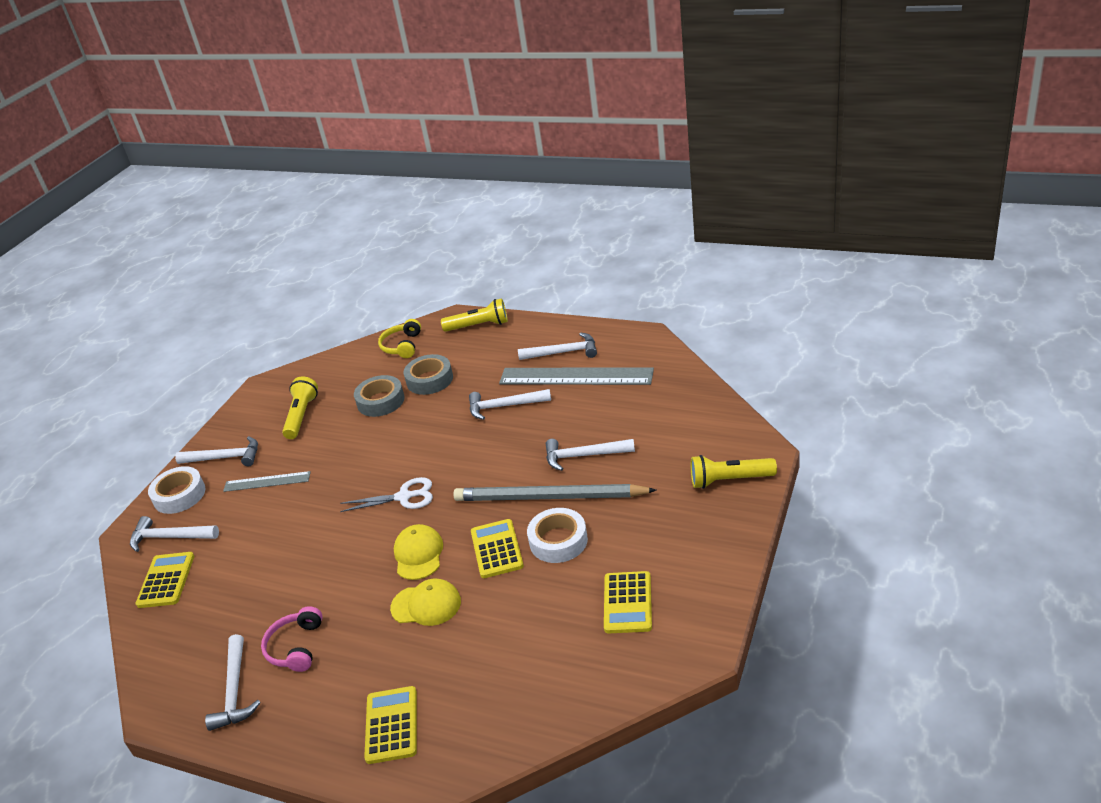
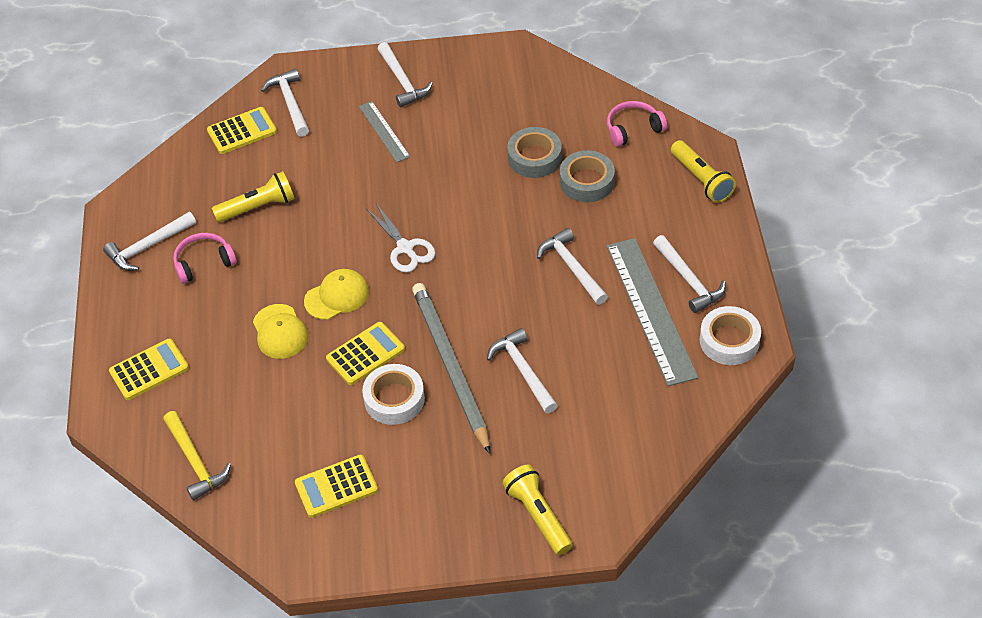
camera: 60 degrees right, 15 degrees up
(179, 495) = (342, 78): white tape -> white tape (729, 340)
(301, 416) = (485, 105): yellow flashlight -> yellow flashlight (258, 207)
(402, 346) = (633, 129): yellow headphones -> pink headphones
(532, 709) = (195, 461): none -> yellow hammer

